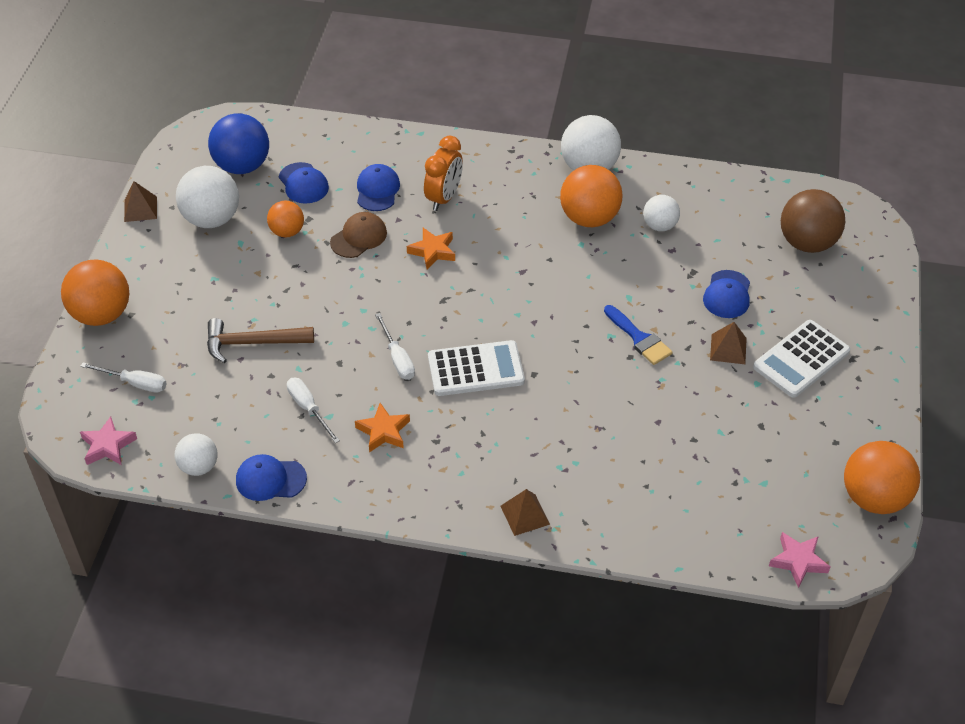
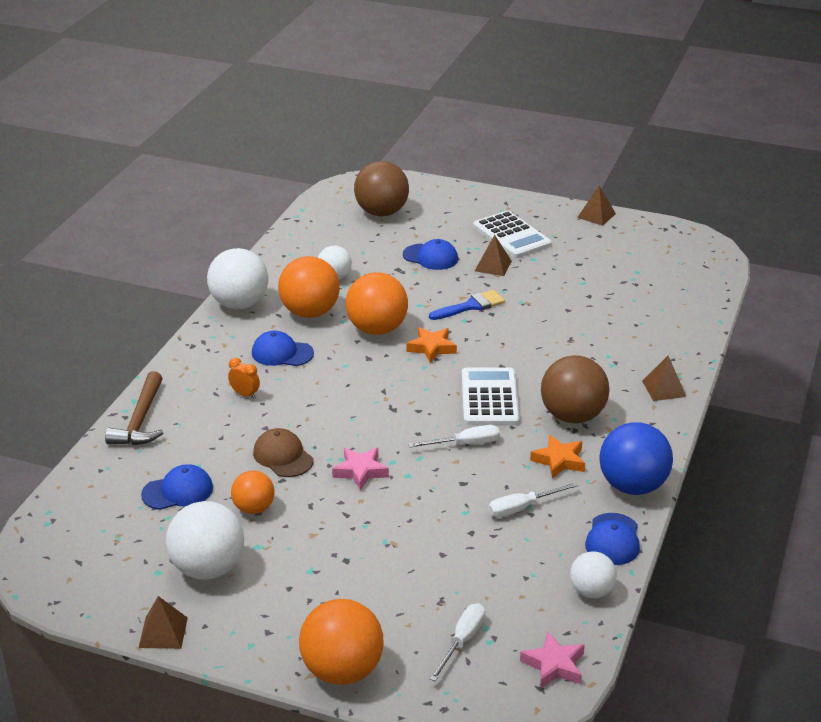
camera: 80 degrees left, 15 degrees down
(242, 166) = (124, 539): blue ball -> blue ball (632, 486)
(253, 343) = (421, 543): brown hammer -> brown hammer (140, 420)
(377, 190) = (213, 438): blue cap -> blue cap (282, 353)
(432, 251) = (322, 409): orange star -> orange star (431, 348)
(444, 198) = (245, 394): orange clock -> orange clock, size x0.56
(458, 438) = (572, 416): none -> brown ball
(798, 561) = (712, 269): pink star -> pink star (360, 471)
(873, 498) = (654, 229): orange ball -> orange ball (377, 329)
(884, 437) = (596, 215): none -> brown pyramid

